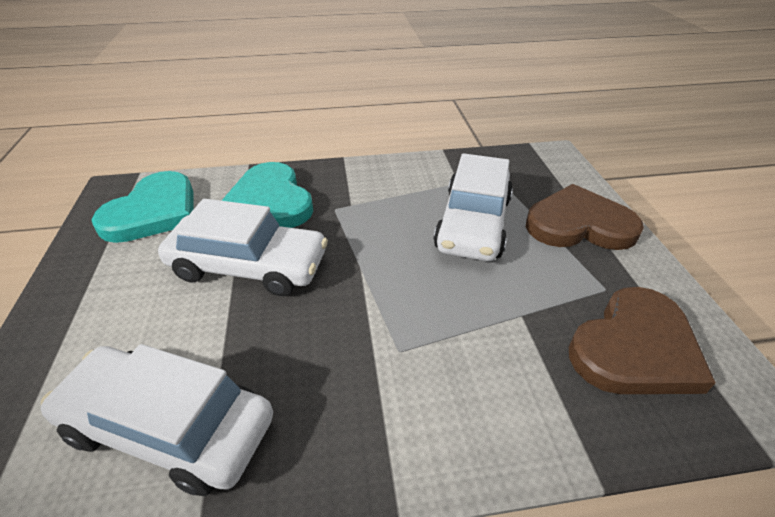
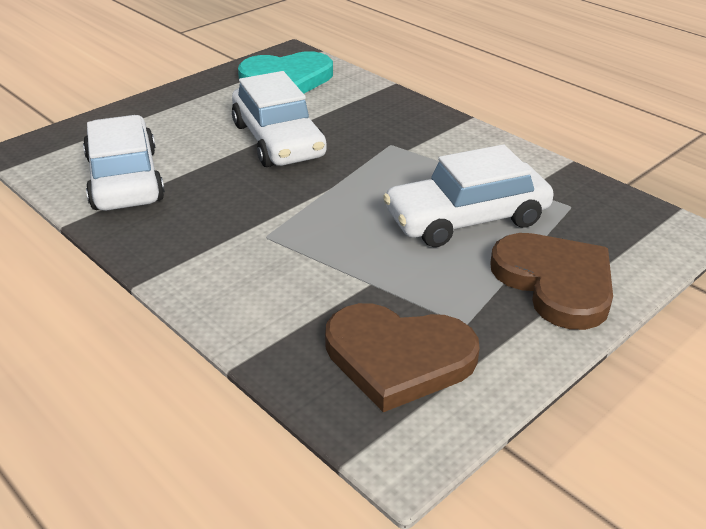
camera: 55 degrees right, 5 degrees down
(271, 201) = (361, 114): turquoise heart -> none

